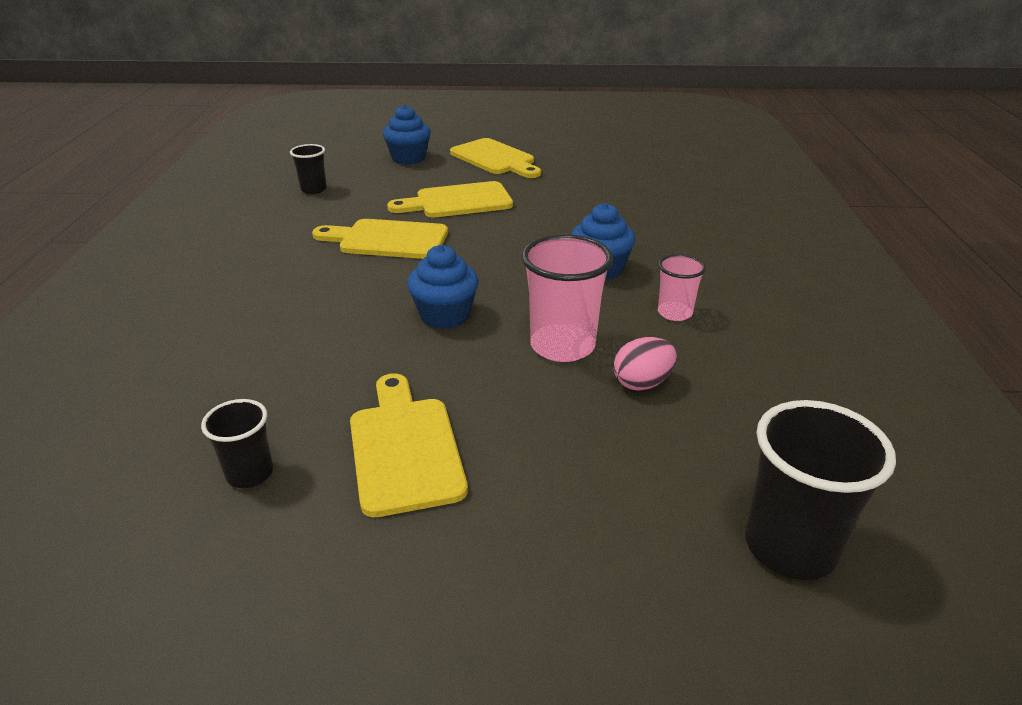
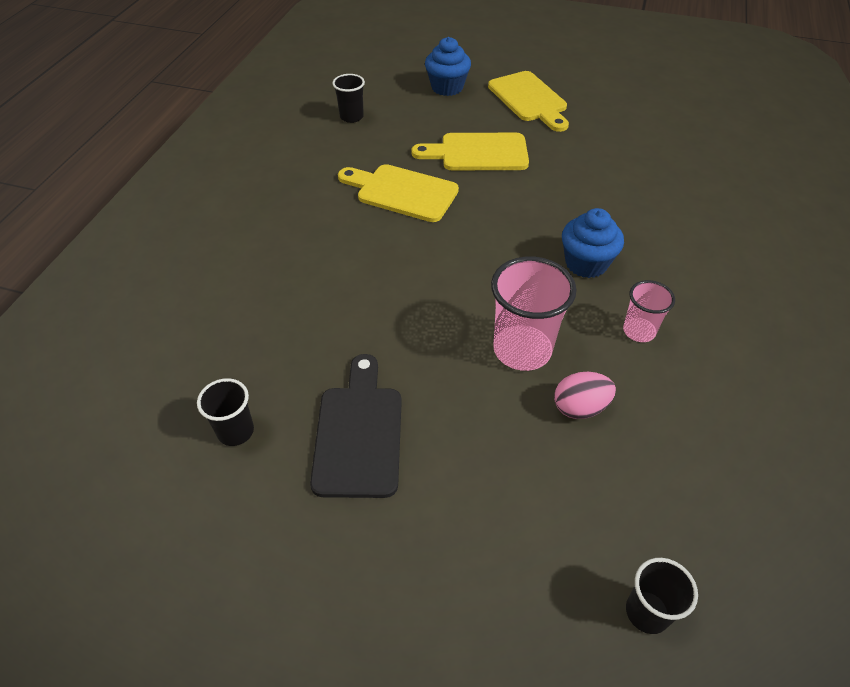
camera: 15 degrees right, 15 degrees up
(404, 448) = (359, 433): yellow cutting board -> black cutting board
(445, 315) = (429, 294): blue cupcake -> none
(790, 547) = (647, 612): black cup -> black cup, size x0.57

